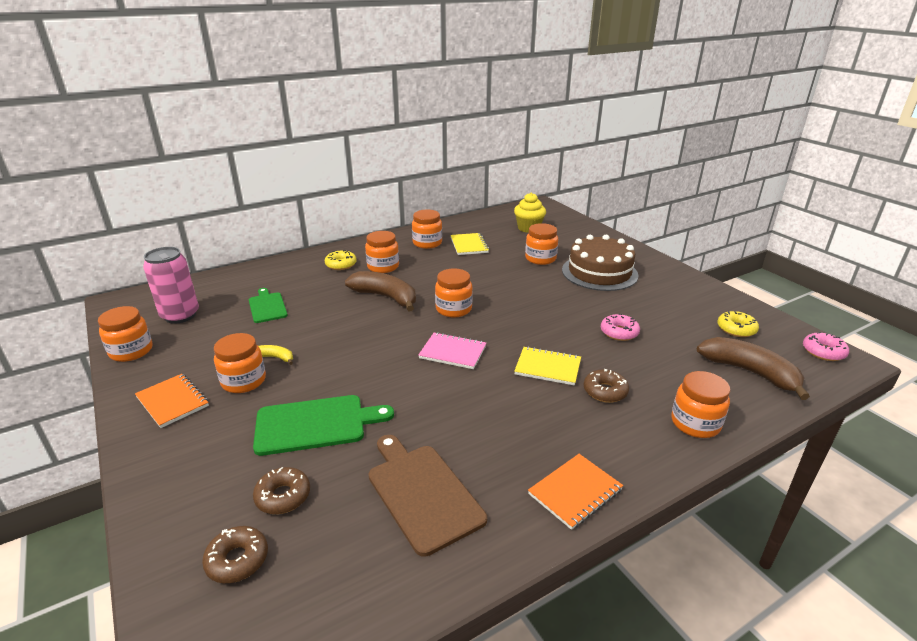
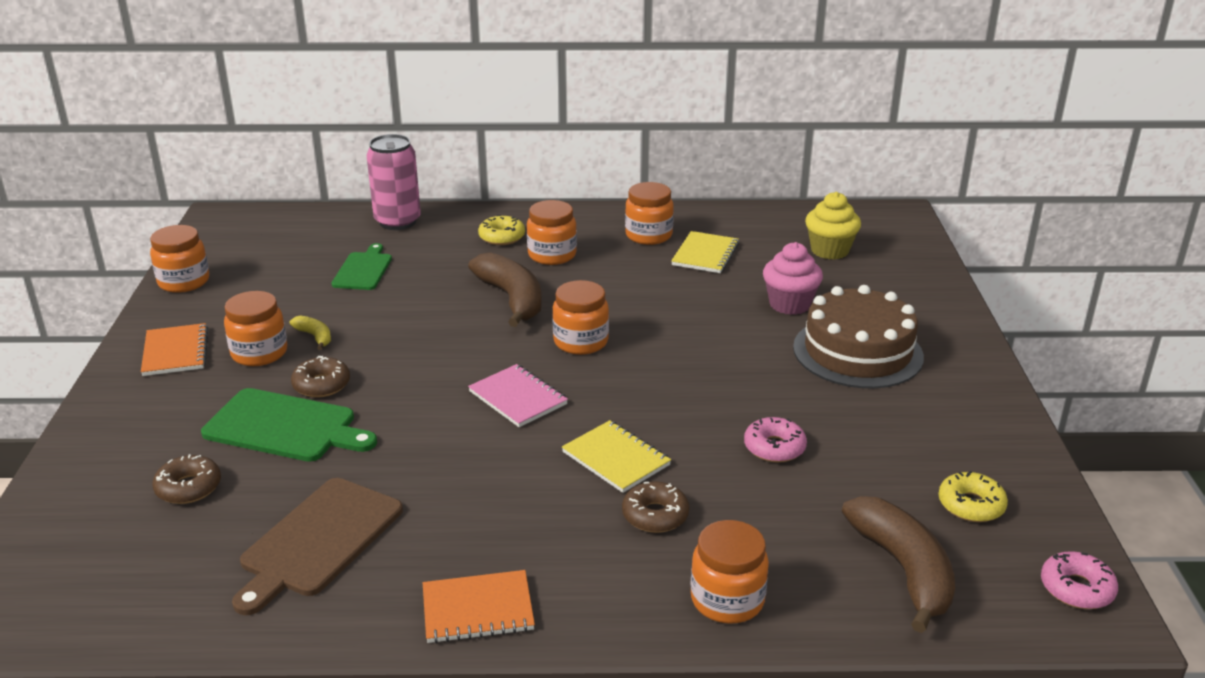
camera: 30 degrees right, 0 degrees up
(180, 315) = (264, 253): pink can -> pink can (397, 221)
(237, 560) = (101, 528): brown donut -> brown donut (321, 385)
(422, 493) = (318, 540): brown cutting board -> brown cutting board turned 150 degrees counterclockwise
(540, 259) = (789, 304): orange jar -> pink cupcake

